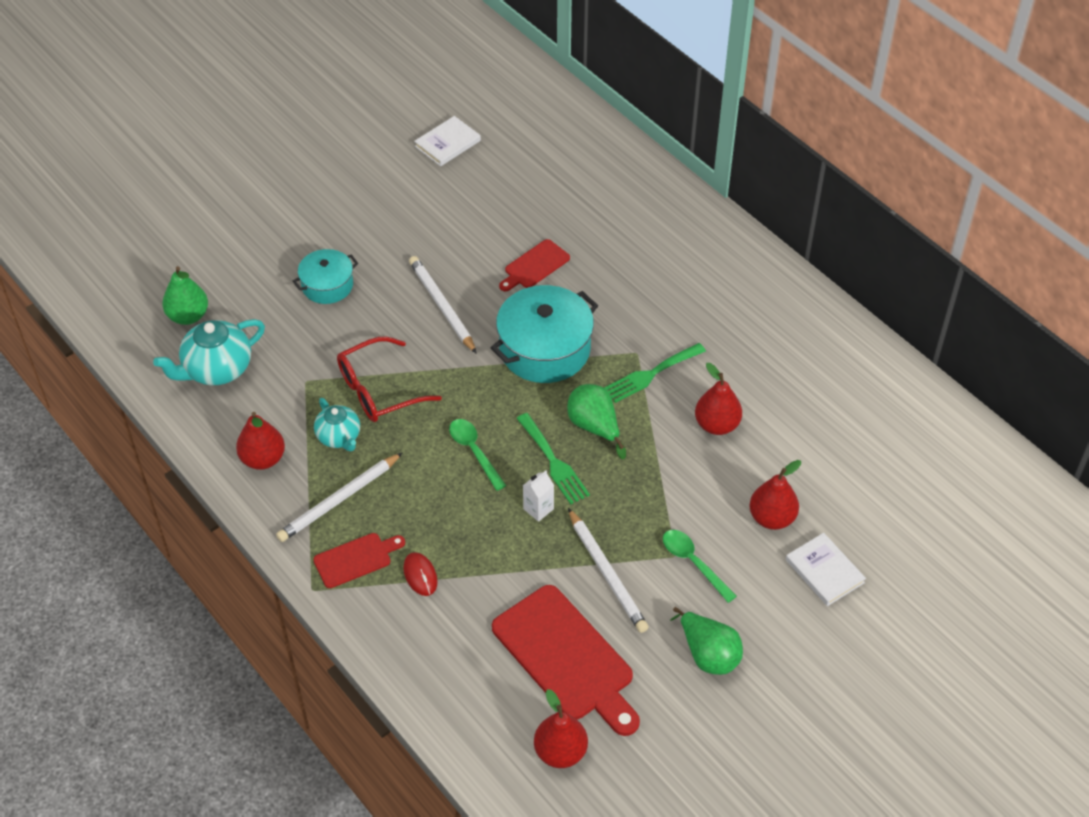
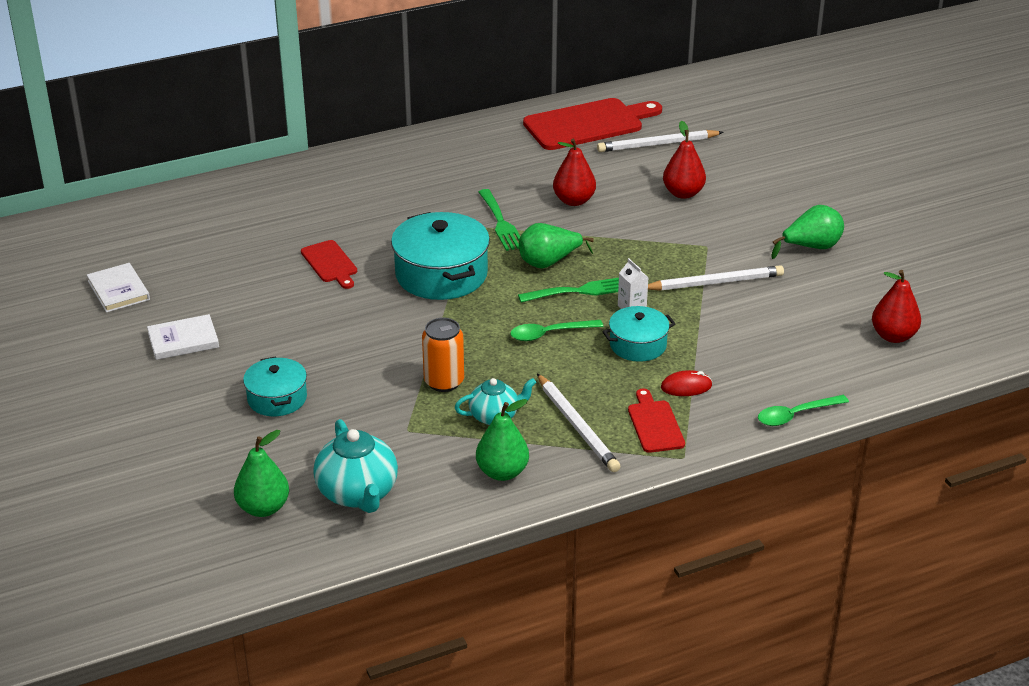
camera: 75 degrees left, 15 degrees down
(263, 459) = (502, 472): red pear -> green pear
(379, 390) = (444, 382): red glasses -> orange can
(442, 306) = (351, 326): white pencil -> white pencil (658, 144)
(477, 525) = (638, 345): none -> turquoise pot
(567, 657) = (798, 318): red cutting board -> red cutting board (588, 124)
(693, 562) = (717, 238): green spoon -> green spoon (795, 415)
(824, 571) = (744, 180): white book -> white book (183, 340)

